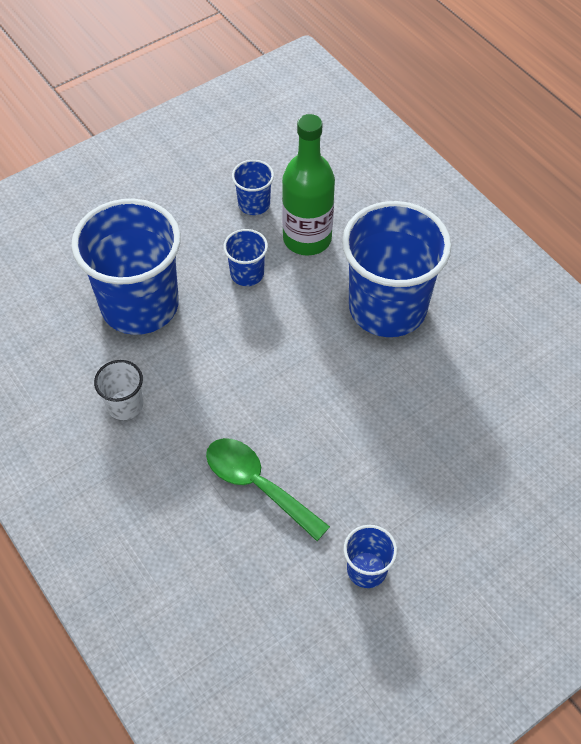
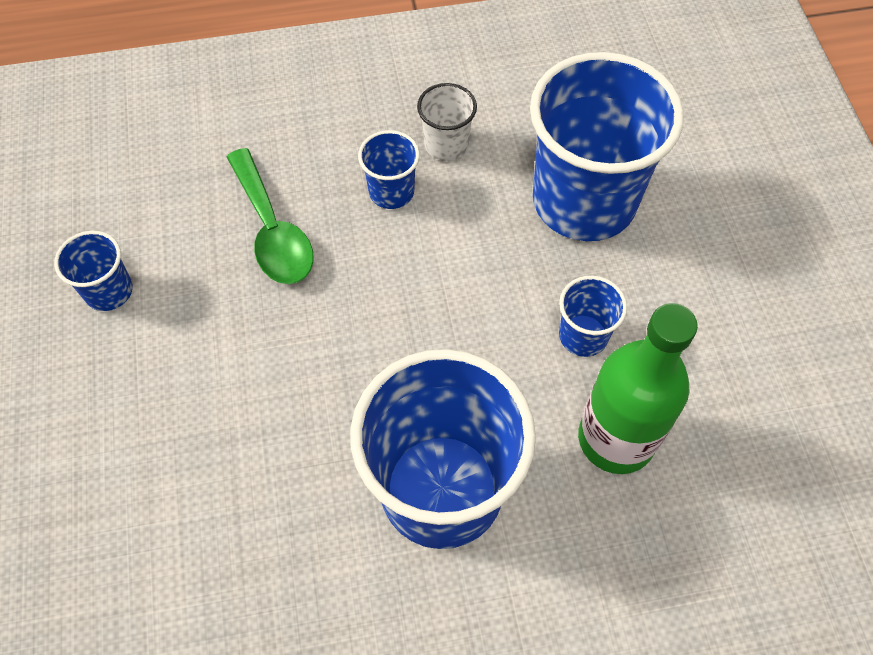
camera: 115 degrees right, 5 degrees up
(254, 204) = (712, 395): blue cup -> blue cup (391, 192)
(258, 485) = (272, 230): green spoon -> green spoon turned 90 degrees clockwise

